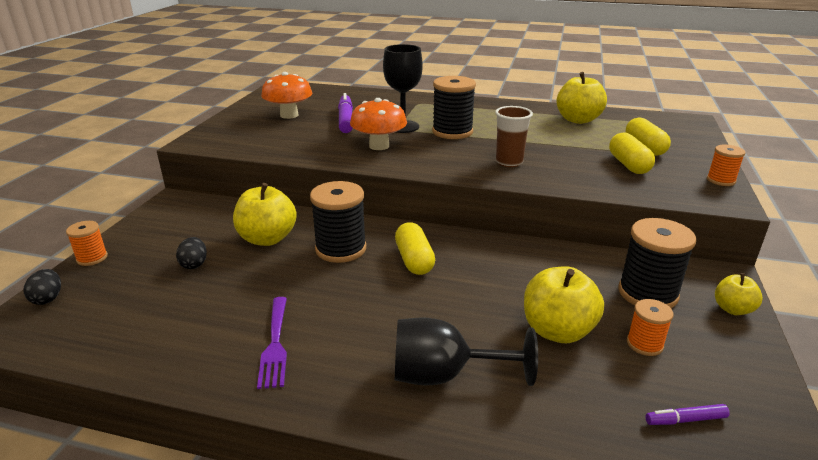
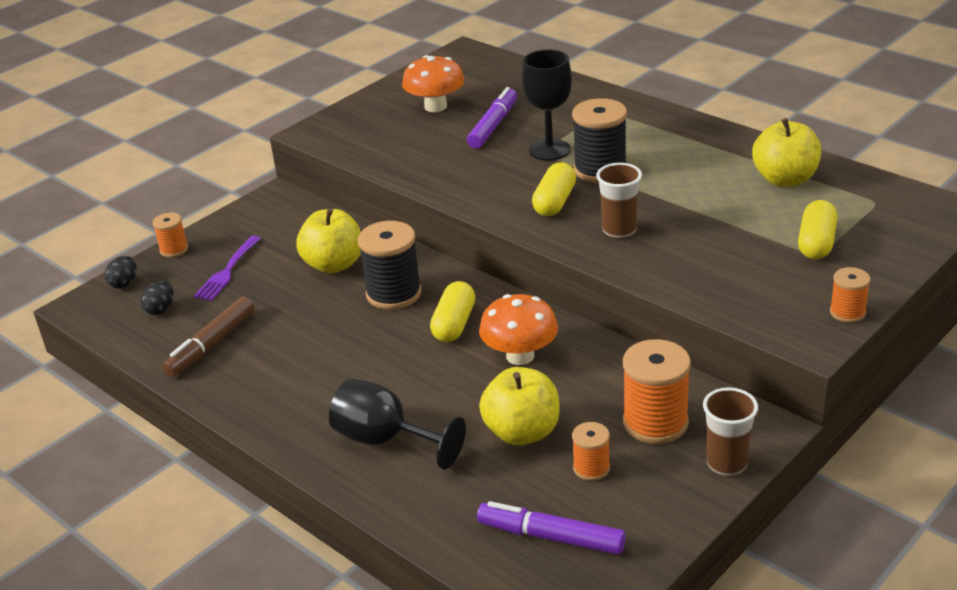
camera: 30 degrees right, 5 degrees up
(187, 332) = (212, 344): none -> brown marker
(194, 264) = (253, 278): black egg -> black egg (160, 309)
(275, 344) = (272, 374): purple fork -> purple fork (227, 271)
(379, 146) = (496, 176): orange mushroom -> orange mushroom (520, 356)
(628, 165) = (760, 264): yellow capsule -> yellow capsule (554, 202)
(647, 293) = (655, 423): black spool -> orange spool
(685, 420) = (551, 537): purple marker -> purple marker, size x1.89
(732, 309) = (726, 463): yellow apple -> brown cup

